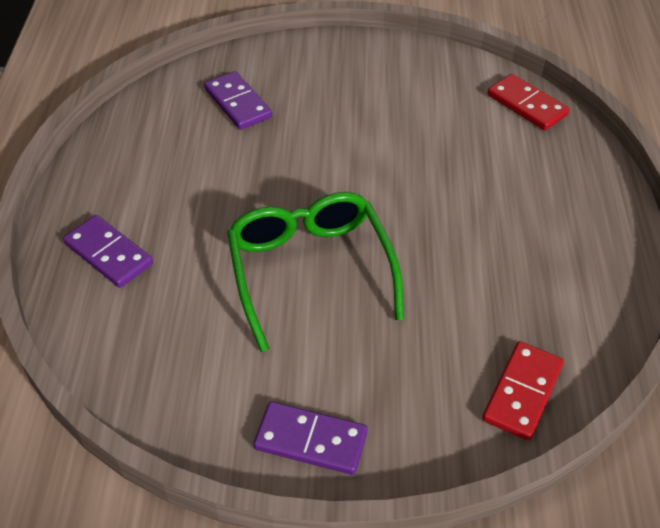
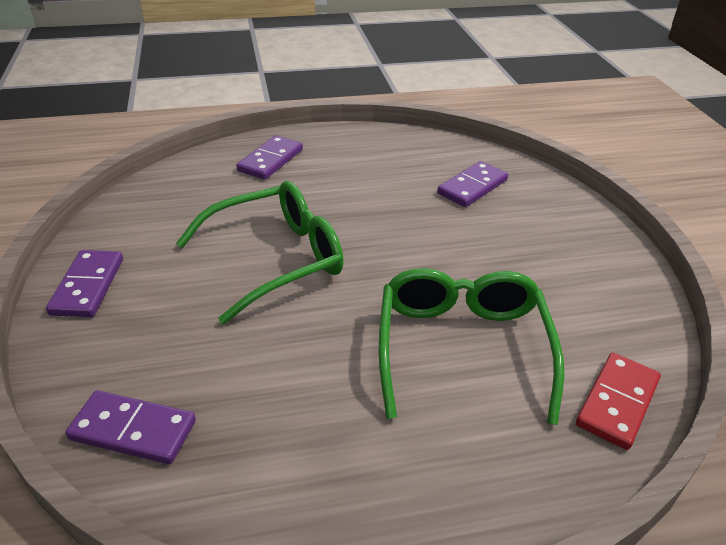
camera: 75 degrees right, 10 degrees down
(461, 168) = (462, 348): none -> green glasses
(522, 392) = (133, 430): red domino -> purple domino

